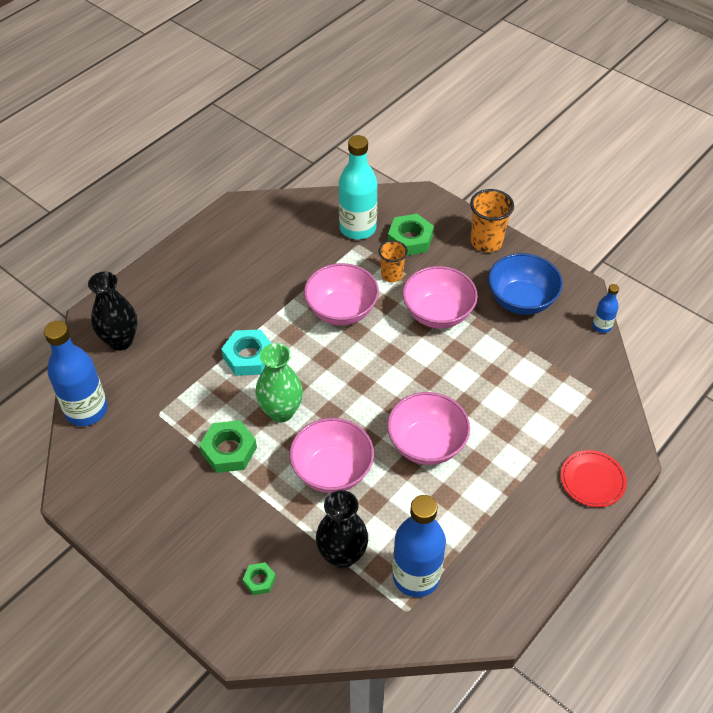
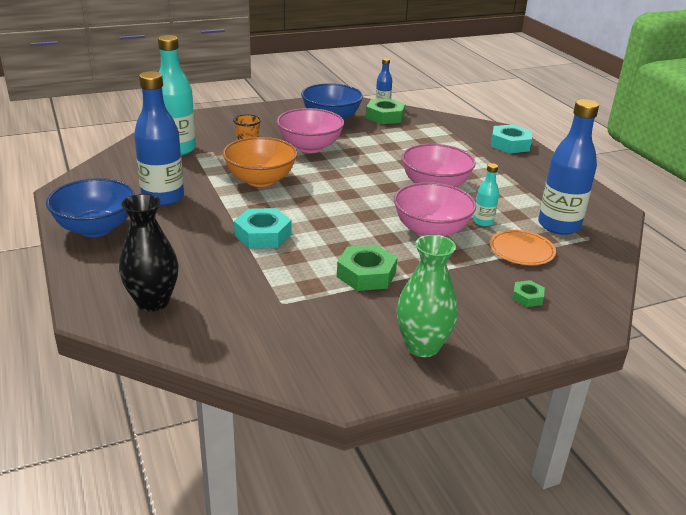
camera: 65 degrees left, 20 degrees down
(86, 410) = (229, 350): blue bottle -> blue bottle (163, 197)
(195, 256) = (96, 228): none -> blue bowl
(281, 411) = (344, 236): green vase -> green vase (422, 346)
(341, 311) = (260, 180): pink bowl -> orange bowl
(342, 555) = (521, 250): black vase -> orange plate
(378, 507) = (483, 222): none -> turquoise bottle
(410, 239) = (219, 135): green nut -> green nut (385, 116)
(486, 242) = (260, 112): orange cup -> none
(592, 480) = (510, 144): red plate -> turquoise nut

